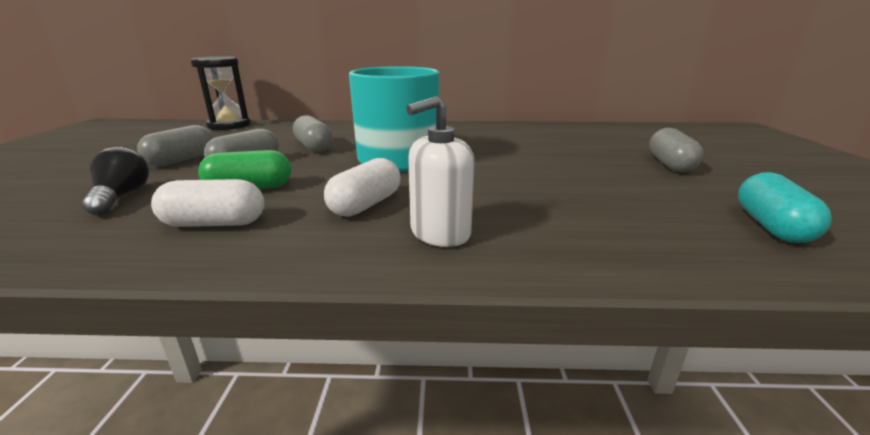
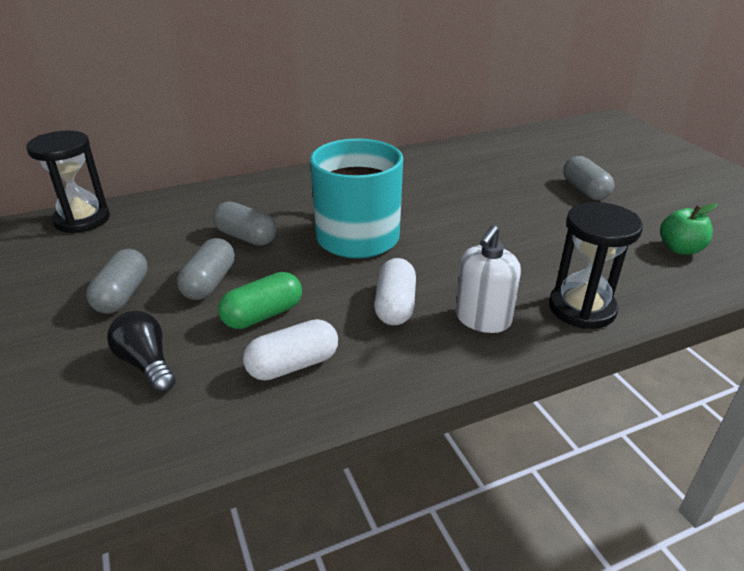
camera: 25 degrees left, 10 degrees up
(573, 250) = (581, 308): none -> black hourglass
(771, 226) = (680, 249): turquoise capsule -> green apple

